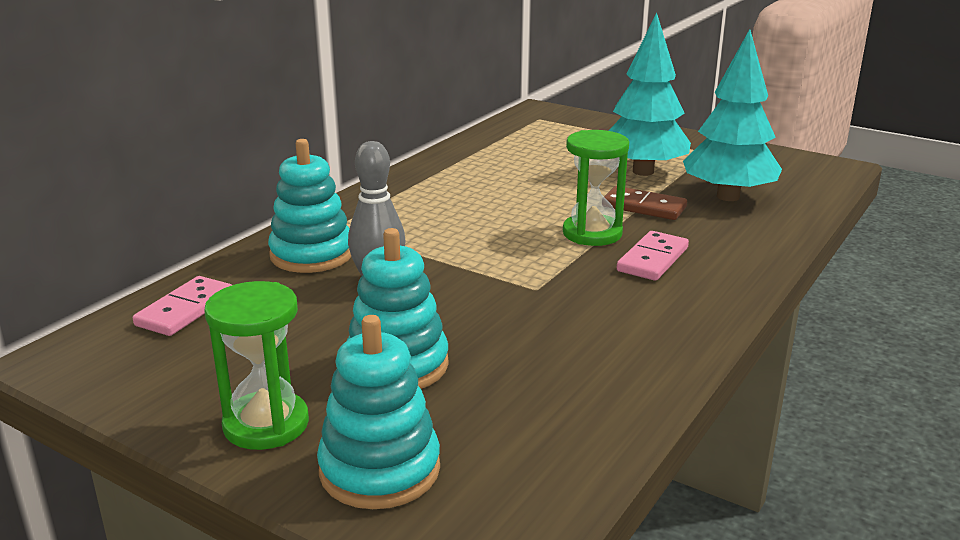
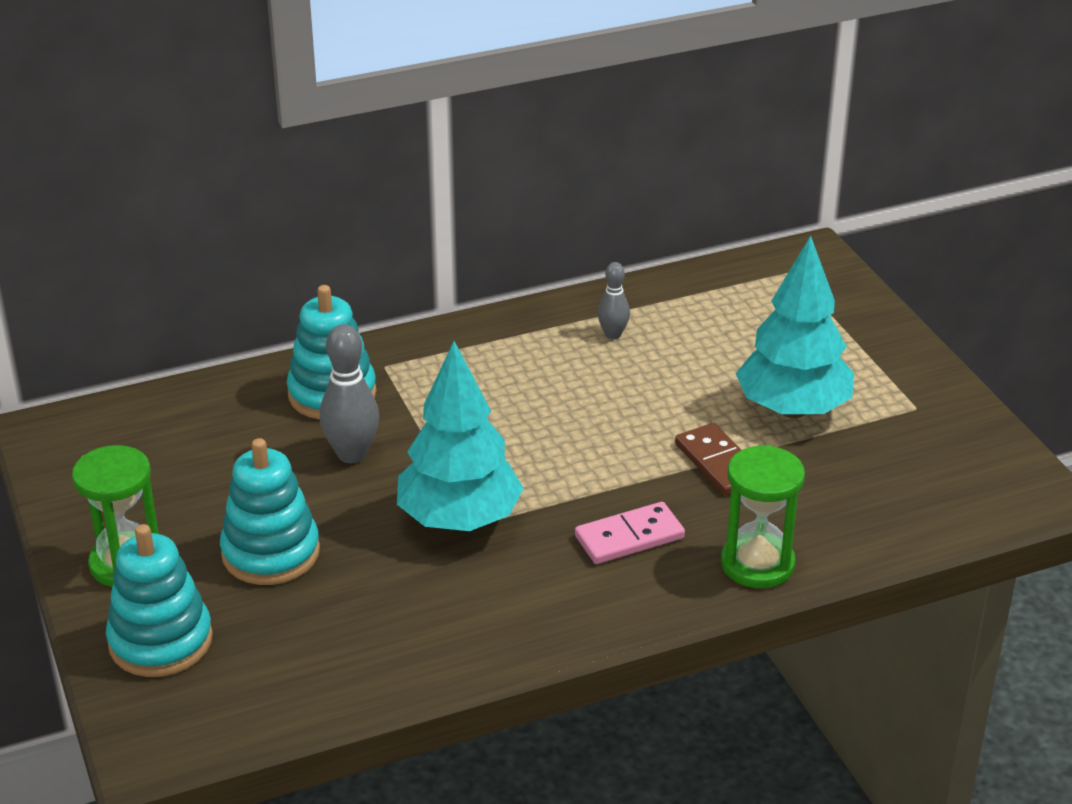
camera: 35 degrees right, 10 degrees up
(186, 310) = (175, 418): pink domino -> none
(476, 170) = (613, 334): none -> grey bowling pin
(592, 233) = (616, 477): green hourglass -> green hourglass (757, 564)
(727, 196) = (834, 487): turquoise tree -> turquoise tree (459, 520)

